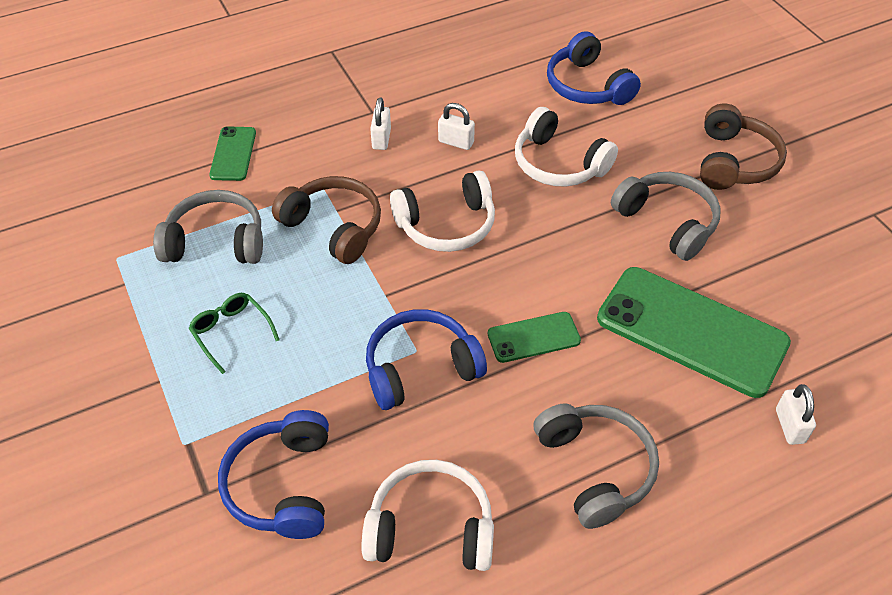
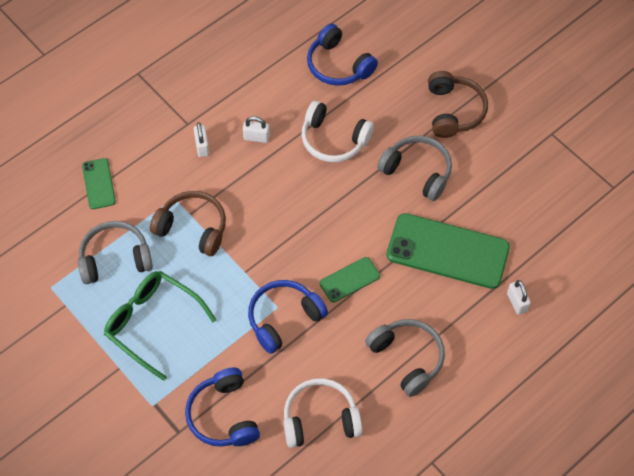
camera: 15 degrees left, 10 degrees up
(231, 332) = (152, 323): green glasses -> green glasses, size x1.87
(446, 225) = (270, 208): white headphones -> none

